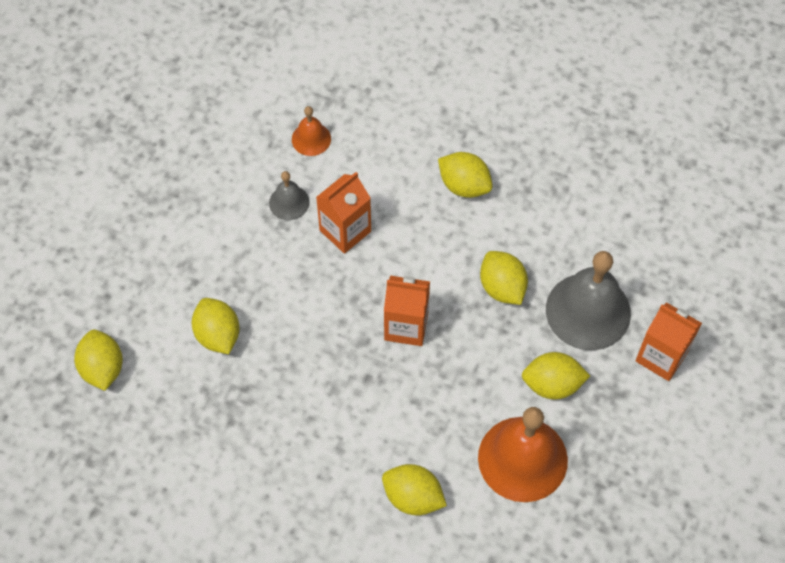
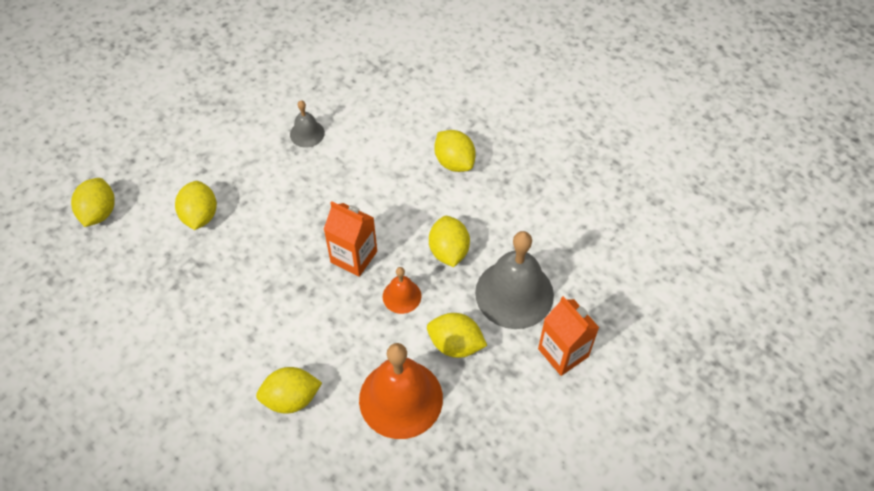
camera: 20 degrees right, 5 degrees down
(311, 139) = (348, 92): orange bell -> orange bell (402, 296)
(345, 231) = (340, 168): orange carton -> none
(413, 497) = (291, 398): yellow lemon -> yellow lemon turned 60 degrees counterclockwise

